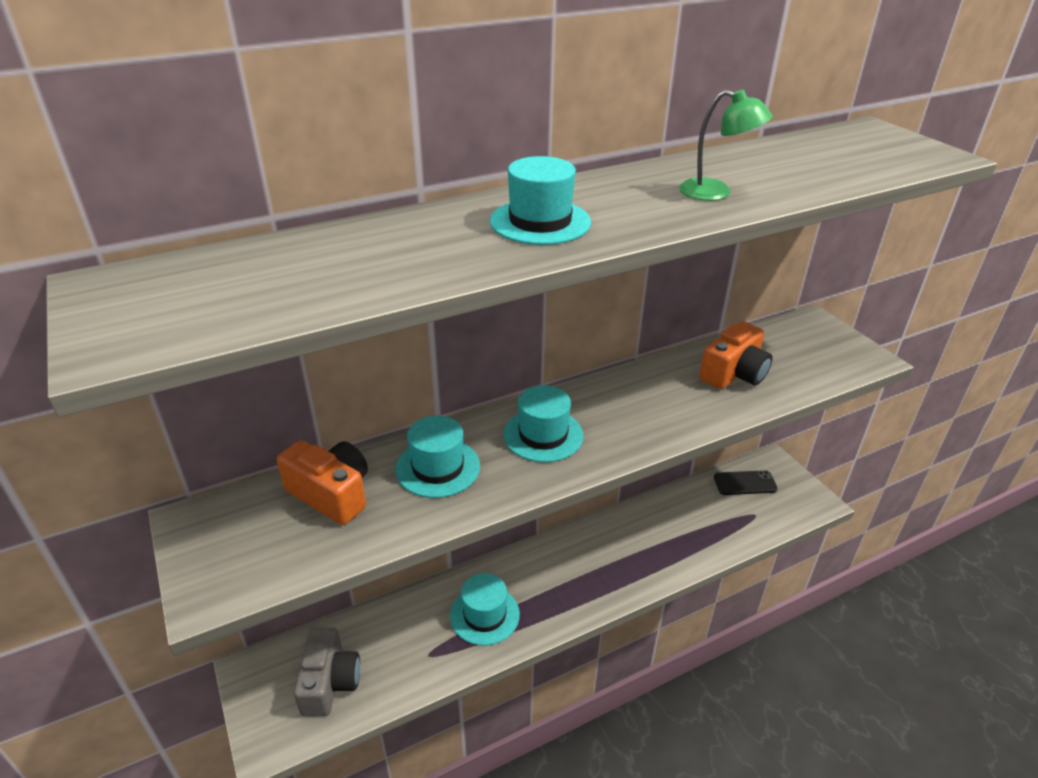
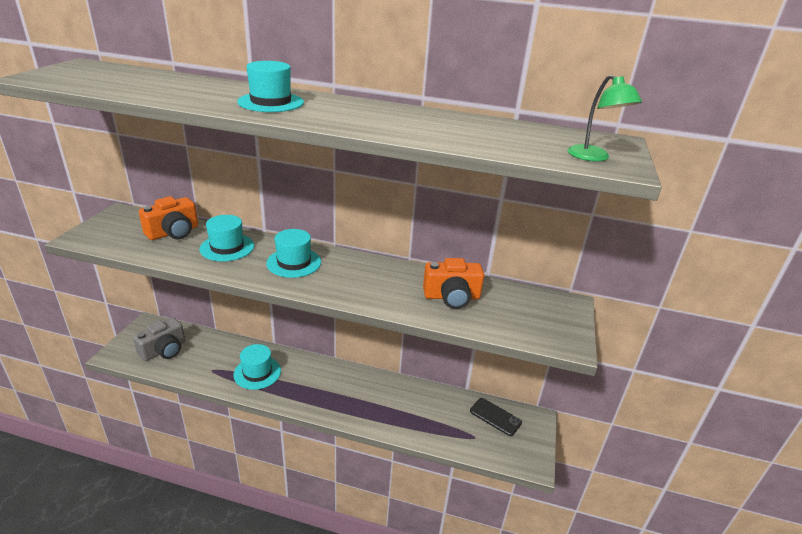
camera: 40 degrees right, 5 degrees down
(331, 494) = (173, 232): orange camera -> orange camera turned 60 degrees clockwise
(716, 192) = (393, 125): green lamp -> green lamp (594, 157)

